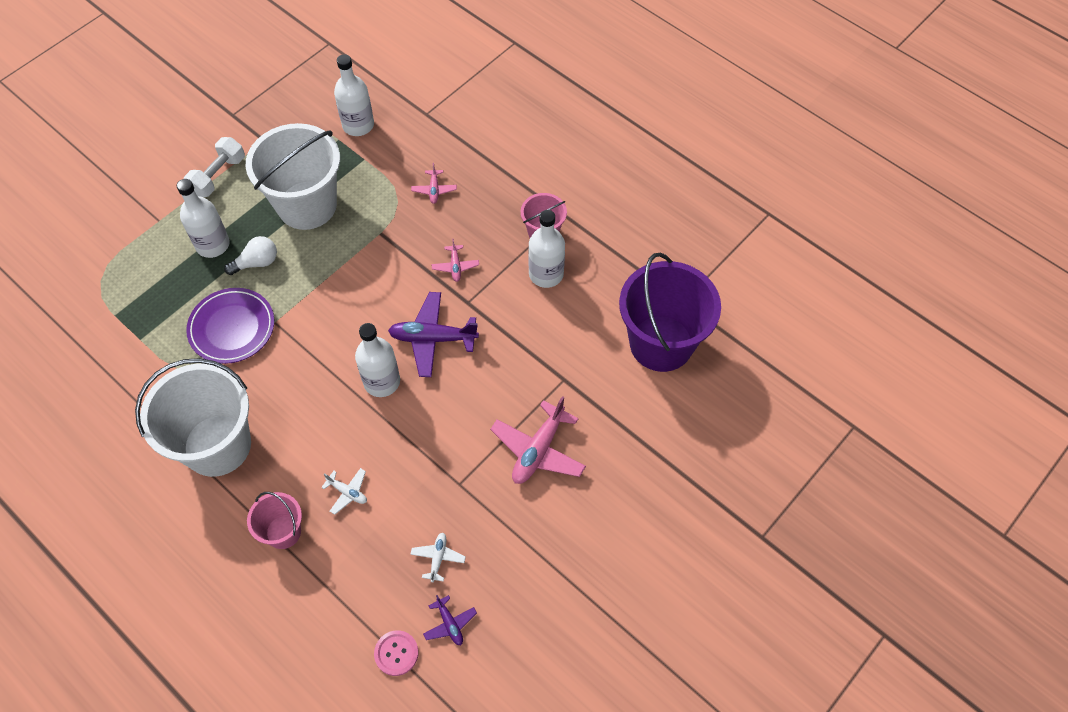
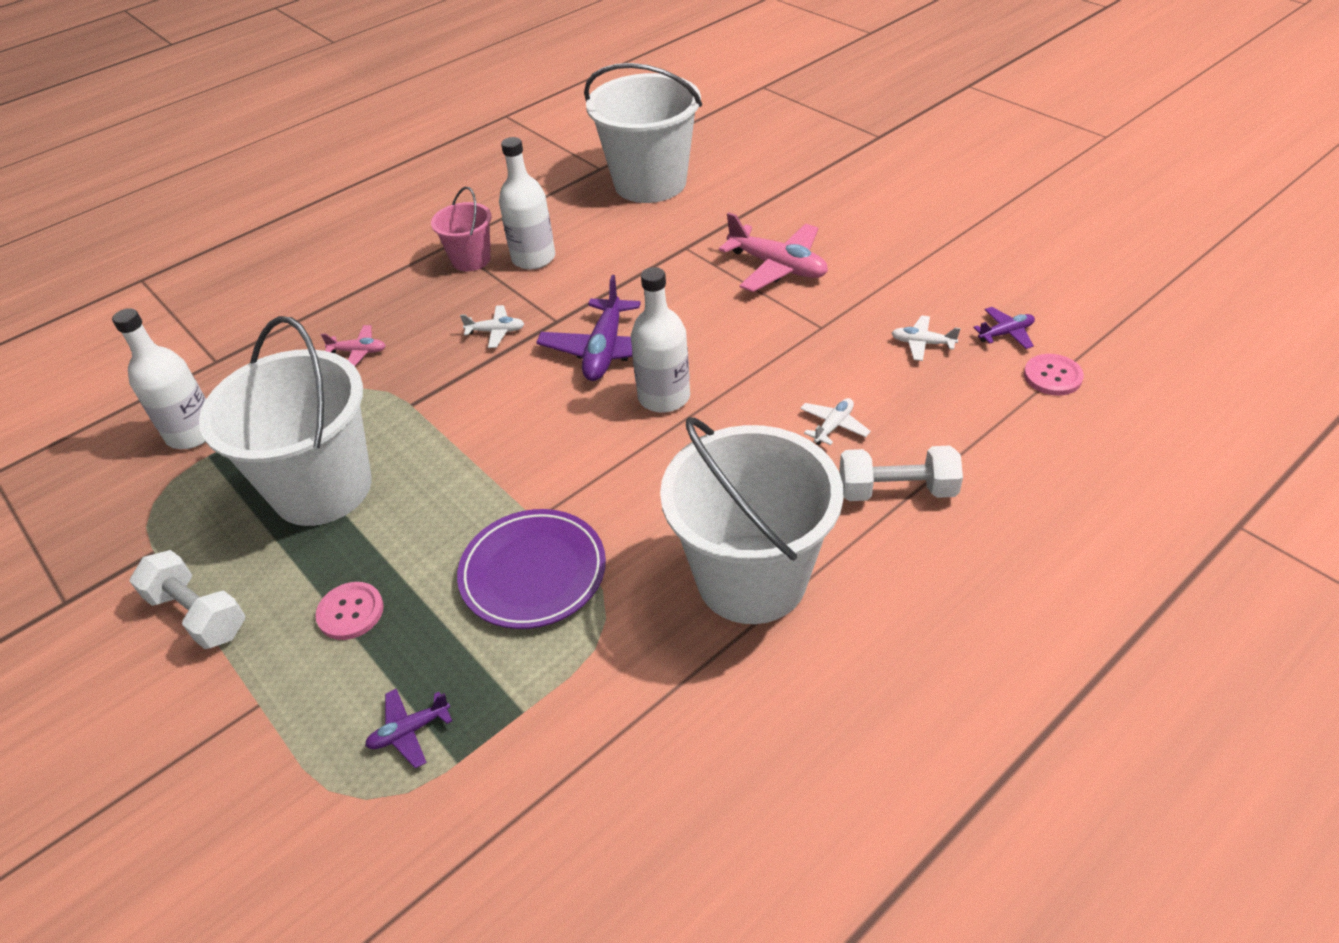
camera: 80 degrees left, 15 degrees down
(134, 290) = (409, 731): none -> purple plane
(213, 244) = (350, 612): white bottle -> pink button
(256, 263) = (412, 547): white light bulb -> none
(283, 532) = (897, 490): pink bucket -> white dumbbell
(455, 266) = (496, 331): pink plane -> white plane
(661, 343) = (650, 183): purple bucket -> white bucket

